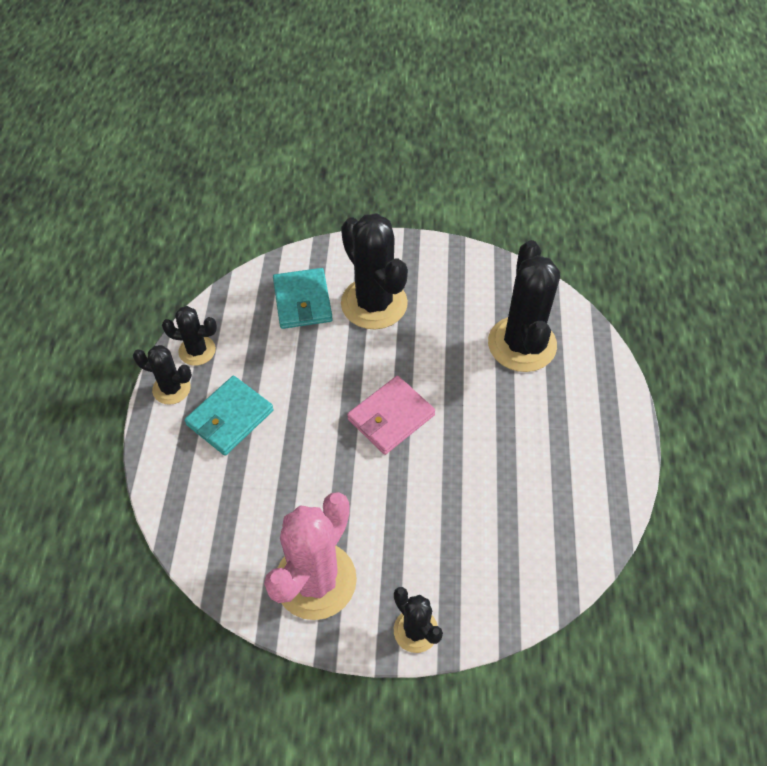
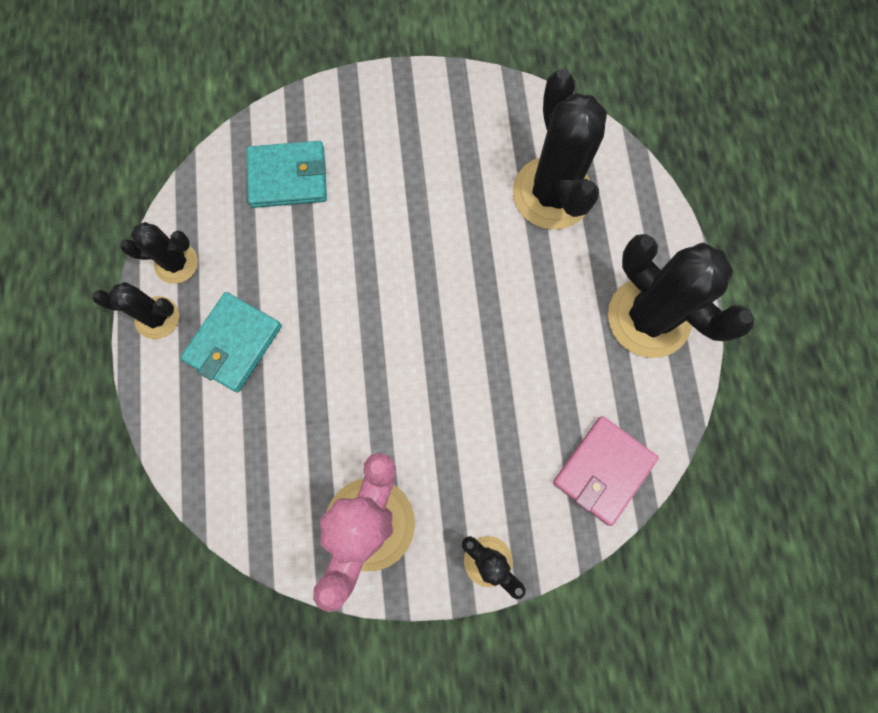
camera: 10 degrees left, 20 degrees up
(302, 301) = (288, 177): turquoise wallet -> turquoise wallet turned 75 degrees counterclockwise
(374, 303) = (373, 167): black cactus -> black cactus (648, 317)
(391, 417) = (418, 311): pink wallet -> pink wallet (603, 470)

